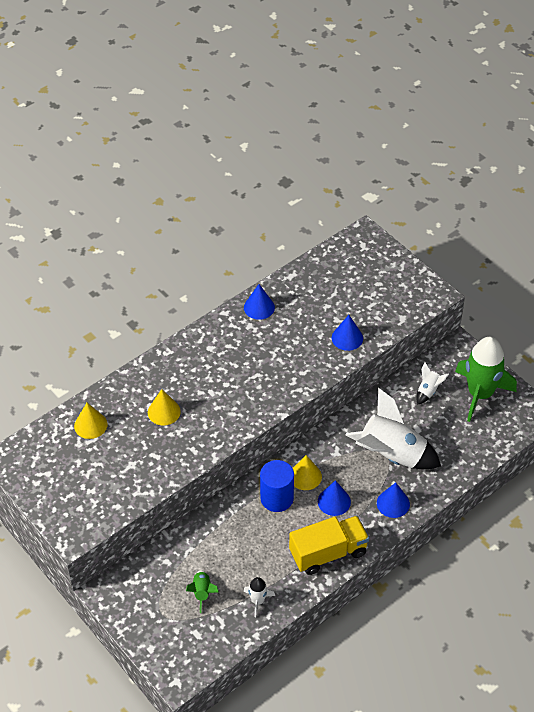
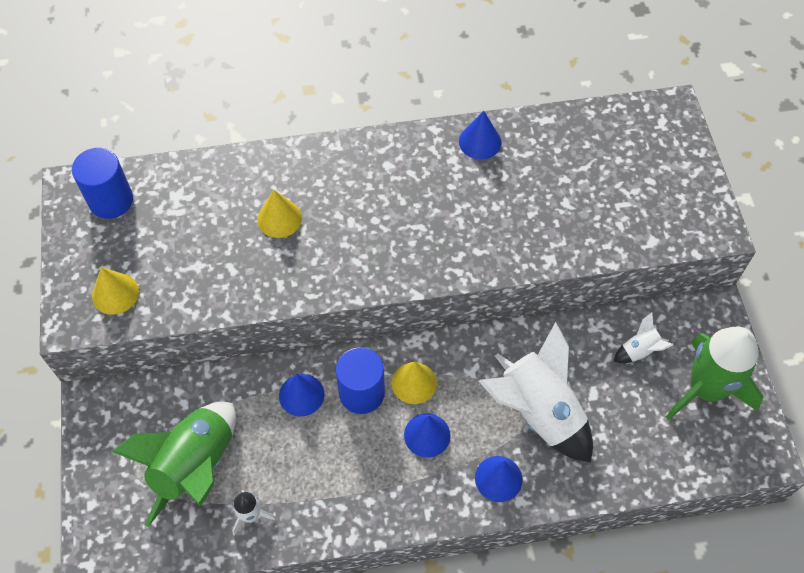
camera: 30 degrees right, 10 degrees up
(41, 453) = (111, 200): none -> blue cylinder
(90, 425) = (187, 193): yellow cone -> yellow cone (115, 293)
(202, 592) = (195, 466): green rocket -> green rocket, size x2.23
(328, 553) = (375, 500): yellow truck -> none
(347, 338) = (563, 233): blue cone -> blue cone (301, 395)

